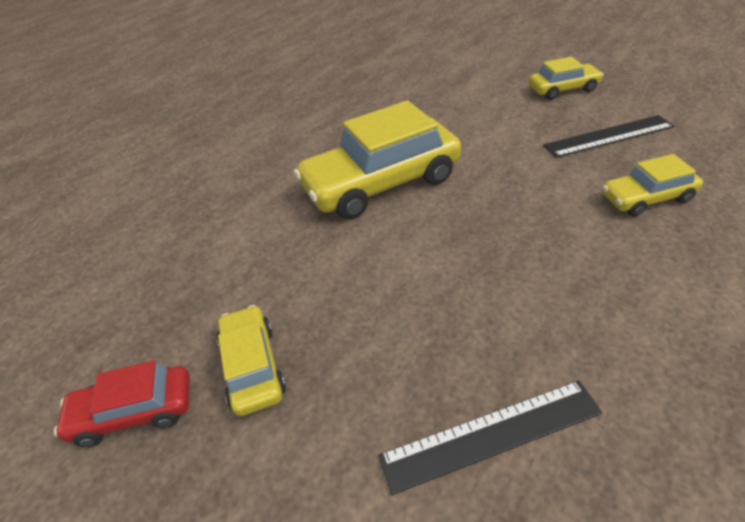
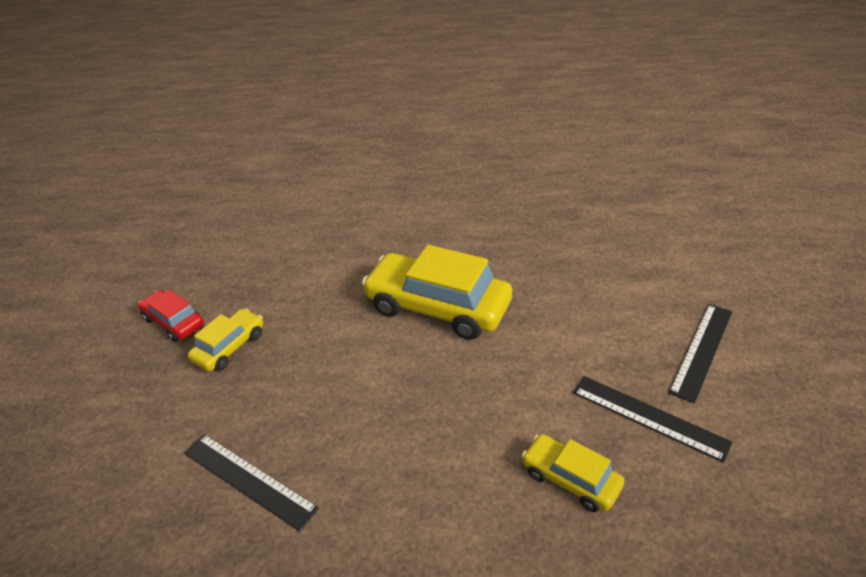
camera: 50 degrees right, 5 degrees down
(562, 89) = (701, 350): yellow car -> black ruler

